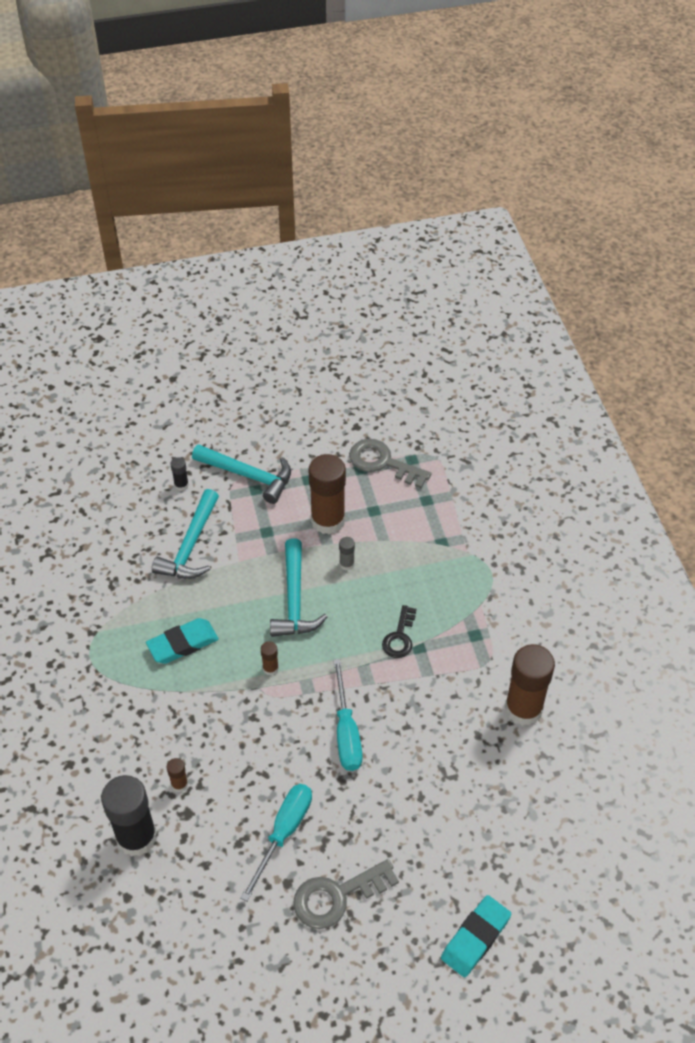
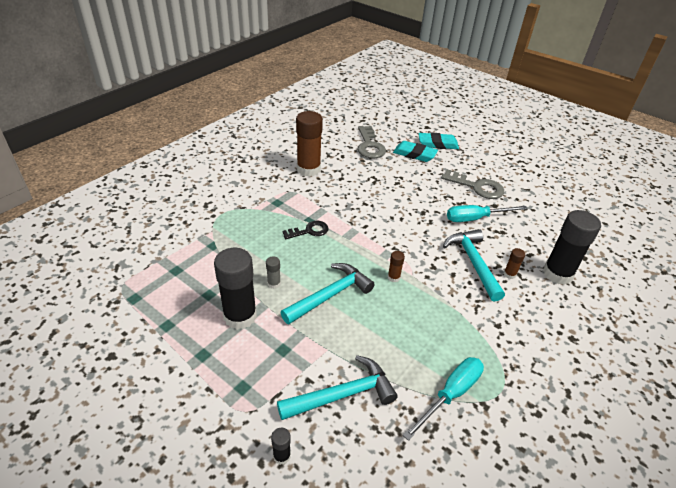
camera: 130 degrees left, 10 degrees down
(183, 644) = (428, 336): turquoise eraser -> turquoise eraser (414, 154)
(248, 475) = (229, 404): turquoise hammer -> turquoise hammer (473, 263)
(328, 520) = (240, 316): brown glue stick -> black glue stick
(346, 732) = (395, 223): turquoise screwdriver -> turquoise screwdriver (451, 394)
(382, 462) = (149, 314): grey key -> grey key (369, 146)

